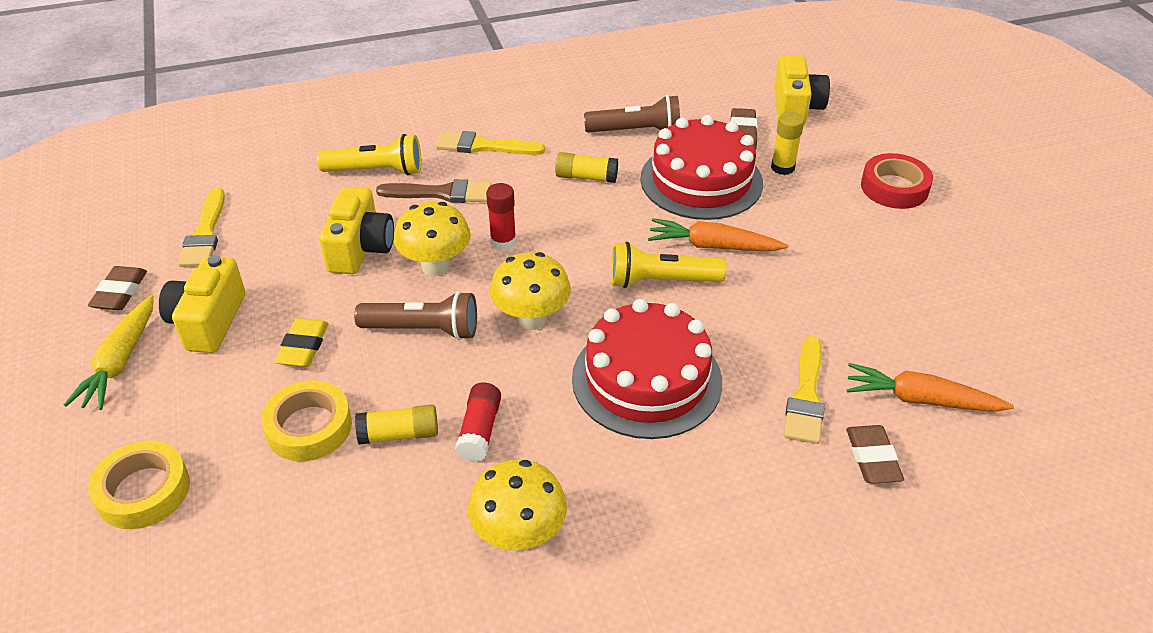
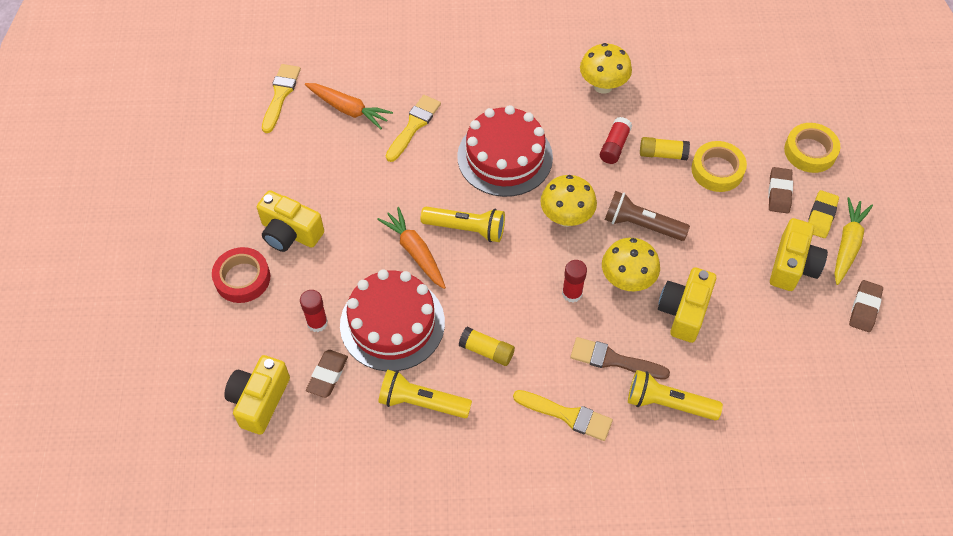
camera: 165 degrees left, 15 degrees up
(205, 233) = (811, 357): yellow brush -> yellow brush (280, 95)
(303, 347) = (723, 229): yellow eraser -> yellow eraser (821, 216)
(636, 131) = (422, 402): brown flashlight -> yellow flashlight
(713, 246) = (415, 252): orange carrot -> orange carrot turned 150 degrees counterclockwise
(782, 167) = (317, 323): yellow glue stick -> red glue stick
(872, 458) = (398, 84): brown eraser -> brown eraser (779, 192)
(877, 237) = (290, 233): none -> yellow camera

